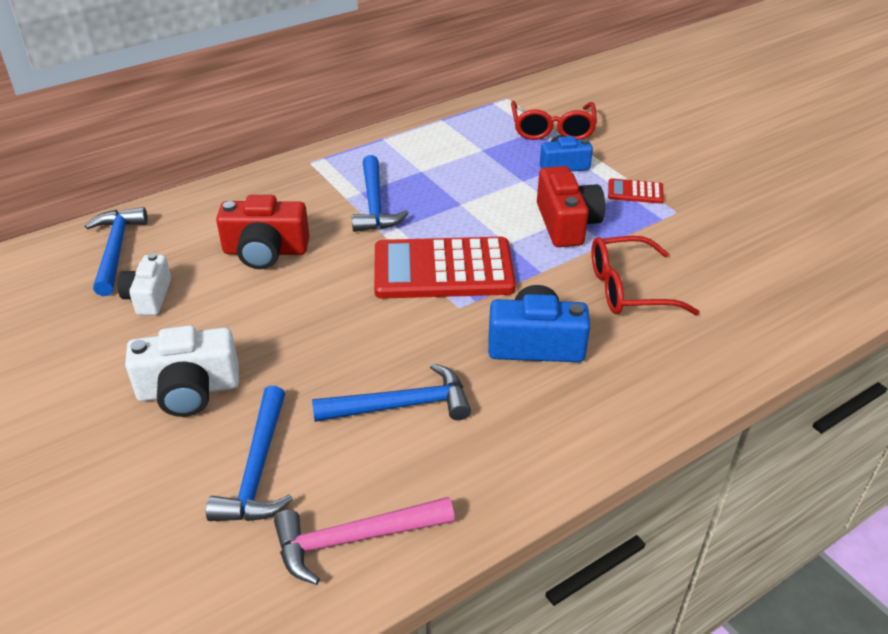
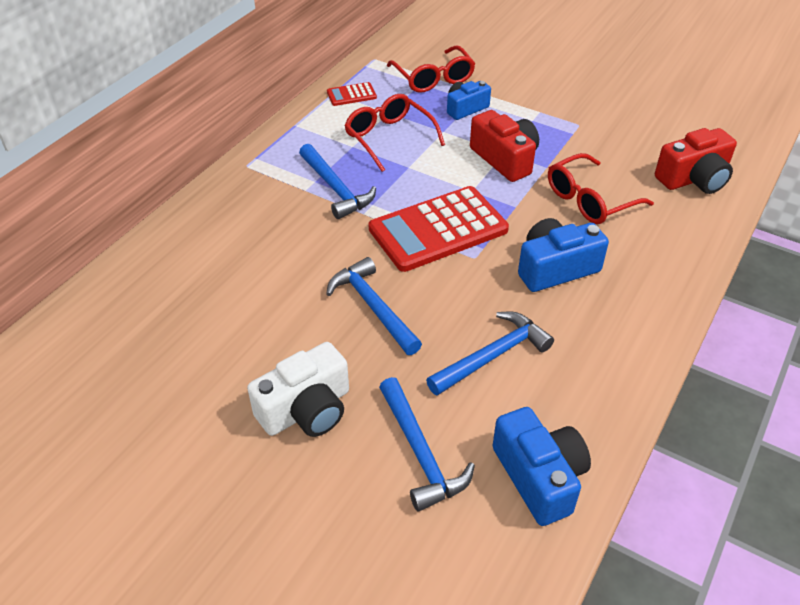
camera: 25 degrees left, 5 degrees up
(116, 250) = (128, 305): blue hammer -> blue hammer (373, 307)
(149, 297) = (198, 339): white camera -> none
(265, 251) = (273, 262): red camera -> red camera (694, 179)
(354, 539) = (539, 477): pink hammer -> blue camera
(463, 172) = (389, 138): none -> red glasses
(635, 192) = (537, 116): red calculator -> red calculator (351, 95)

